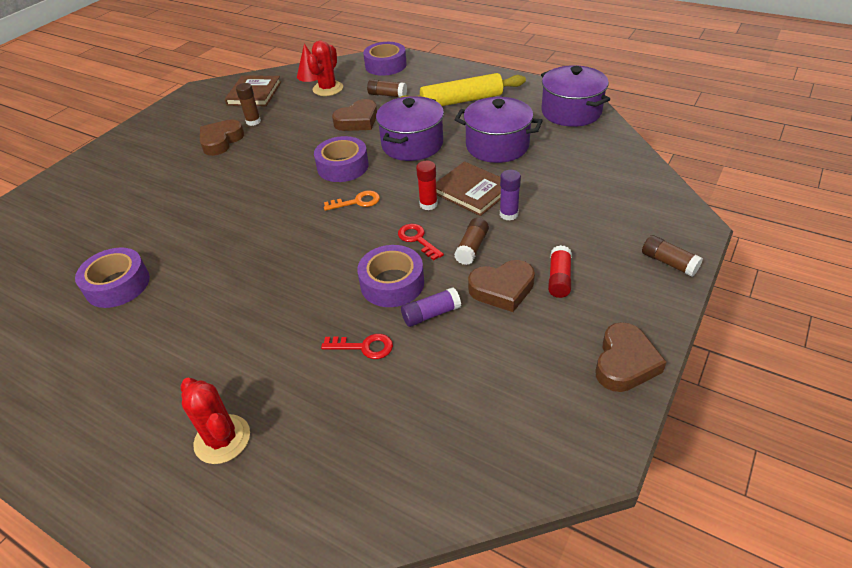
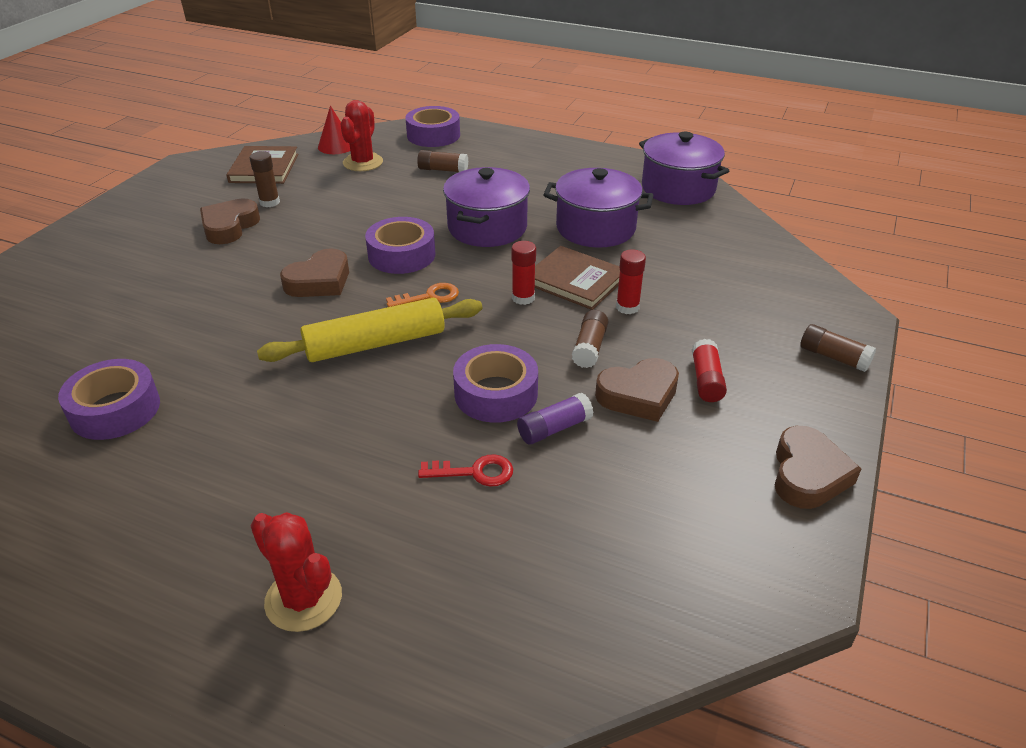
camera: 10 degrees left, 5 degrees down
(357, 121) = (410, 200): brown heart -> brown heart (319, 281)
(417, 239) = (518, 340): red key -> none
(461, 100) = (539, 176): yellow rolling pin -> yellow rolling pin (375, 343)
(508, 214) = (627, 307): purple glue stick -> red glue stick

